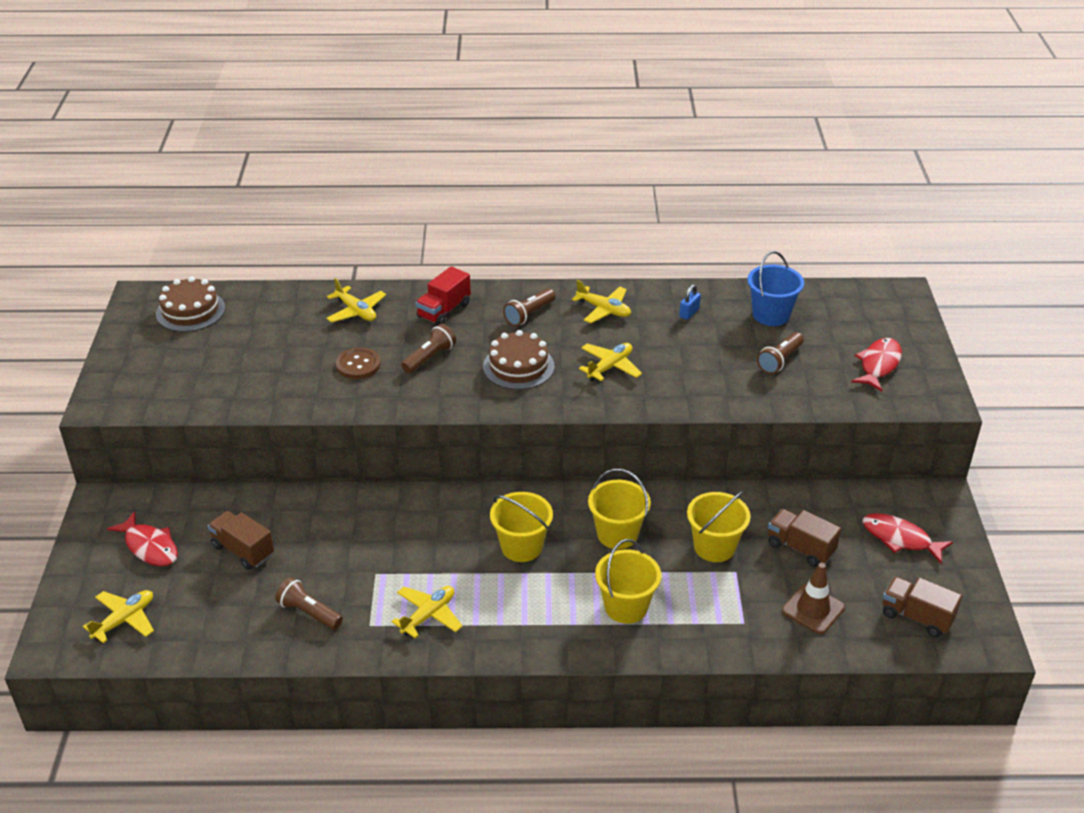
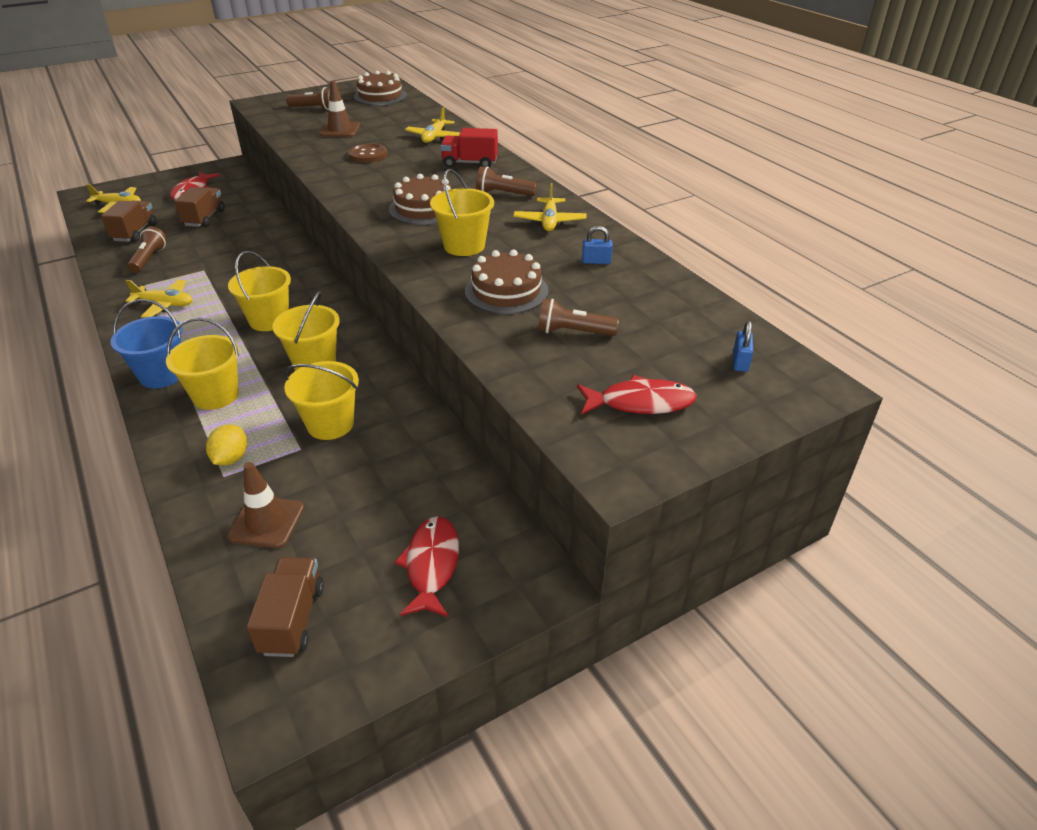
camera: 60 degrees right, 0 degrees up
(266, 365) = (340, 130): none -> brown traffic cone
(429, 357) = (402, 174): brown flashlight -> brown flashlight (314, 108)
(610, 367) = (464, 246): yellow plane -> yellow bucket
(701, 370) = (506, 291): none -> brown cake
(724, 614) = (231, 458): none -> yellow lemon
(771, 315) = (651, 306): blue bucket -> blue bucket (162, 375)
(800, 548) = (364, 485): brown truck -> brown truck (135, 233)
(860, 309) = (740, 362): none -> blue padlock

